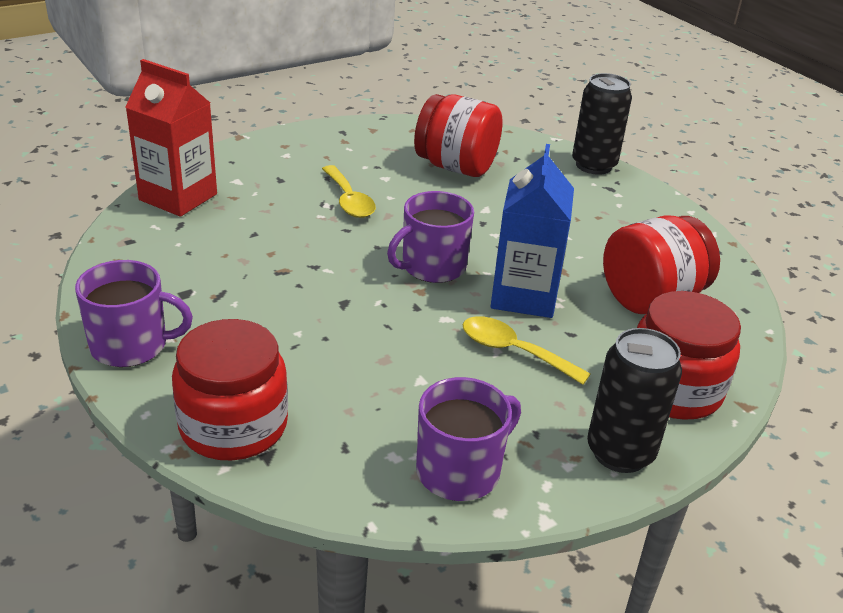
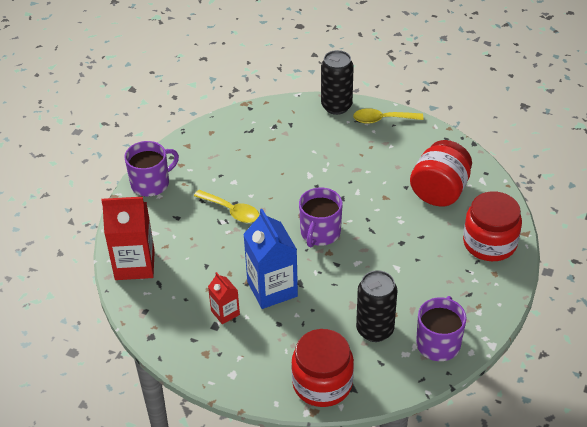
camera: 30 degrees left, 10 degrees up
(131, 345) = (225, 373): purple mug -> purple mug (151, 183)
(214, 286) = (225, 313): none -> red carton
(456, 167) = (264, 150): red jar -> none
(514, 351) = (405, 263): yellow spoon -> yellow spoon (382, 119)
(524, 296) = (380, 225): blue carton -> blue carton (272, 289)
(620, 452) = (494, 292): black can -> black can (375, 330)

